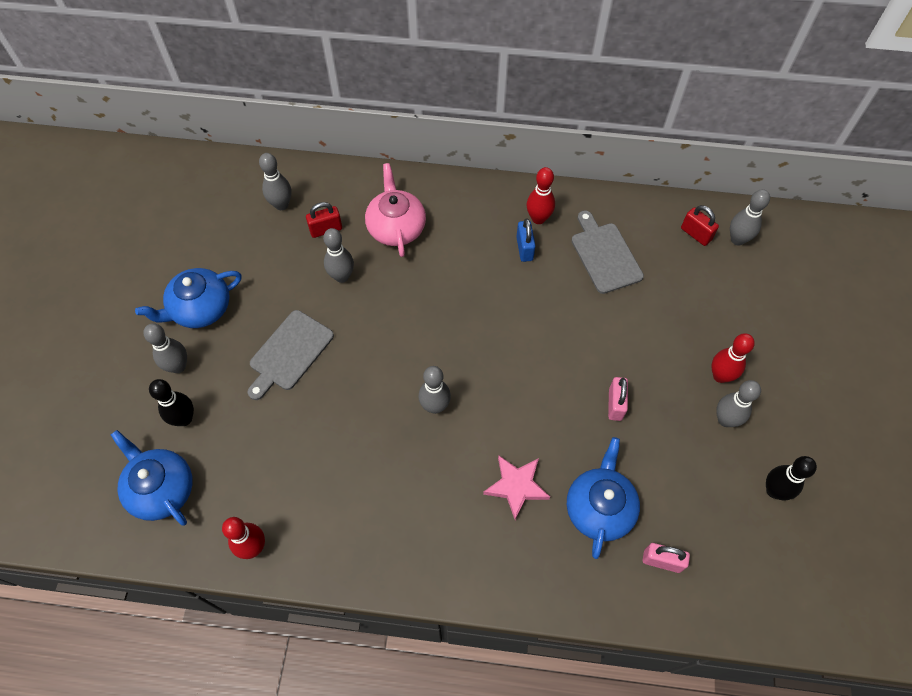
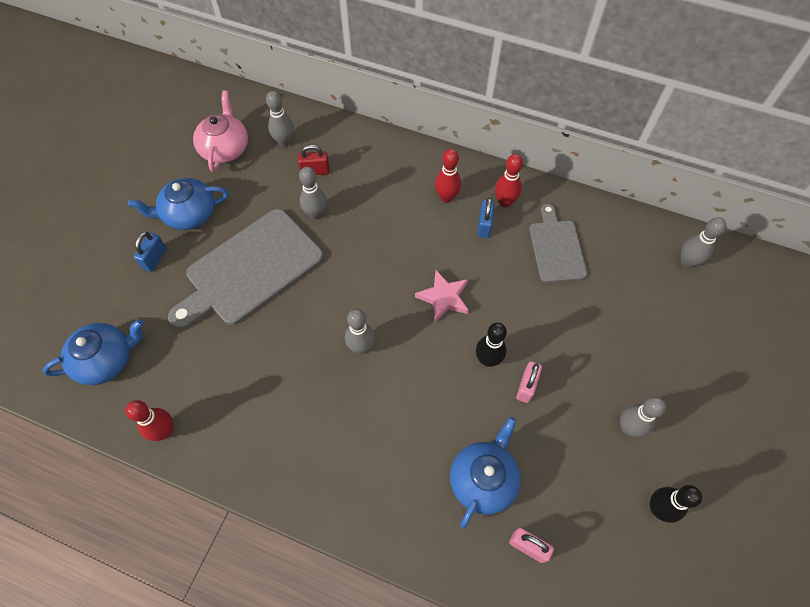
camera: 15 degrees right, 0 degrees up
(161, 489) = (106, 360): blue teapot -> blue teapot turned 90 degrees clockwise
(178, 366) = (155, 259): grey bowling pin -> blue padlock
(184, 419) = (145, 304): black bowling pin -> black bowling pin (487, 359)
(289, 353) = (250, 269): grey cutting board -> grey cutting board, size x1.72
(396, 227) = (376, 182): pink teapot -> pink teapot (225, 148)
(516, 486) = (412, 439): pink star -> pink star (443, 297)
(695, 234) = (648, 248): red padlock -> none
(720, 376) = (635, 385): red bowling pin -> red bowling pin (446, 197)

